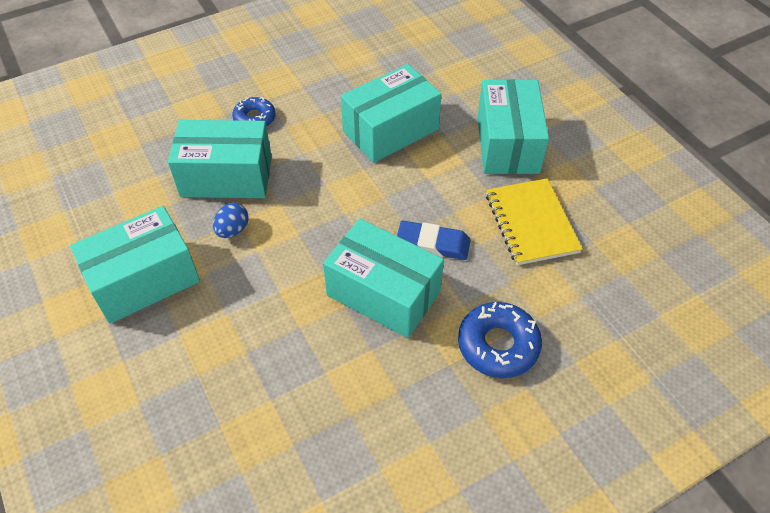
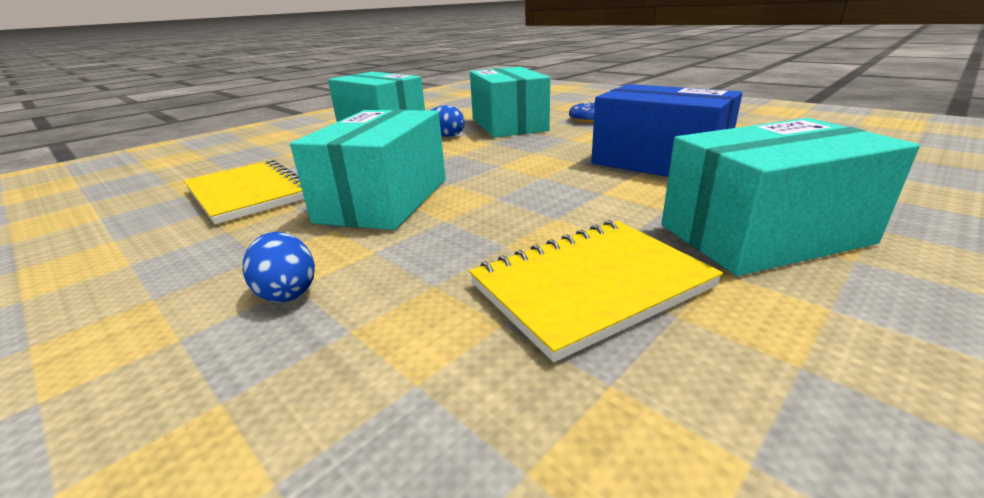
camera: 75 degrees right, 25 degrees down
(320, 388) = (248, 194): none -> yellow notebook
(390, 130) = (658, 162): turquoise box -> blue box
(433, 244) = (482, 213): blue eraser -> none
(498, 345) = (287, 292): blue donut -> blue egg

